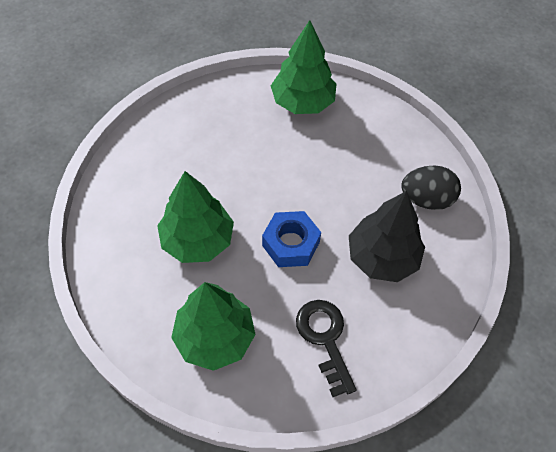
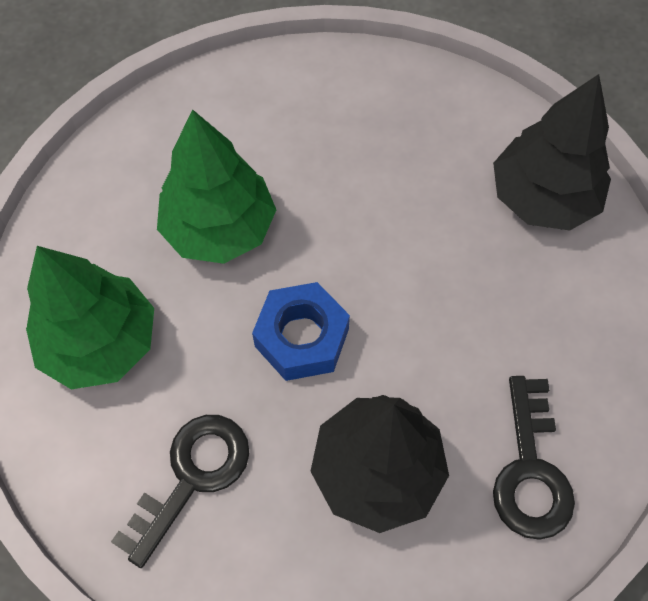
camera: 55 degrees right, 5 degrees up
(303, 102) = (542, 198): green tree -> black tree
(426, 199) = (530, 470): black egg -> black key

